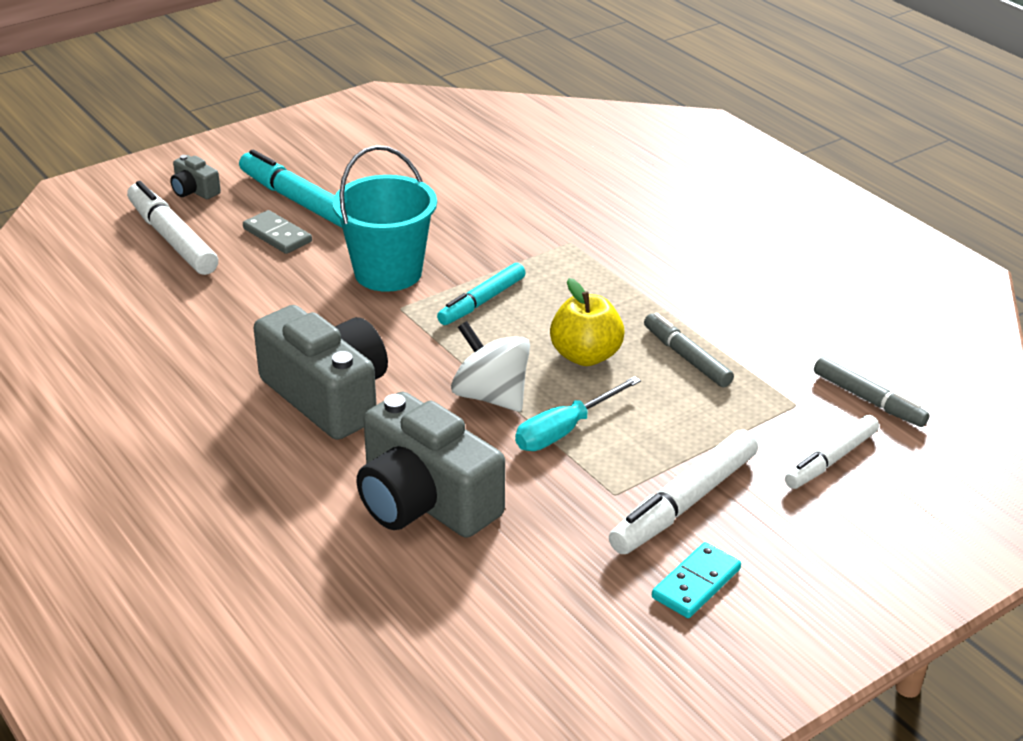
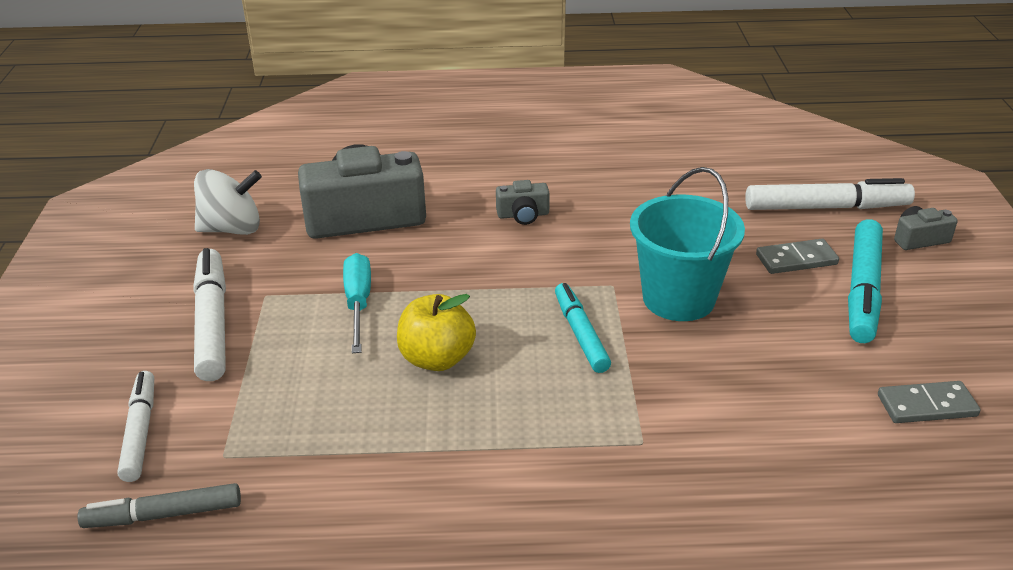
camera: 125 degrees right, 0 degrees up
(298, 200) = (862, 290): turquoise marker -> turquoise marker turned 120 degrees clockwise
(328, 396) = (523, 215): grey camera -> grey camera, size x0.44
(418, 158) = (926, 405): none -> grey domino
(491, 396) = (440, 285): white spinning top -> white spinning top (232, 229)
(686, 357) = (366, 422): grey marker -> none
(696, 583) = (144, 290): turquoise domino -> none

